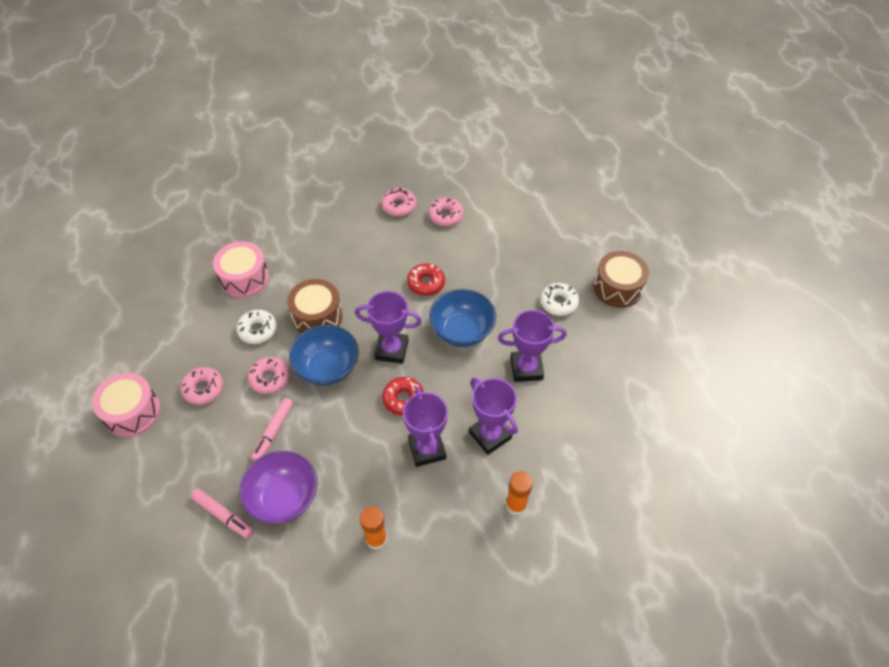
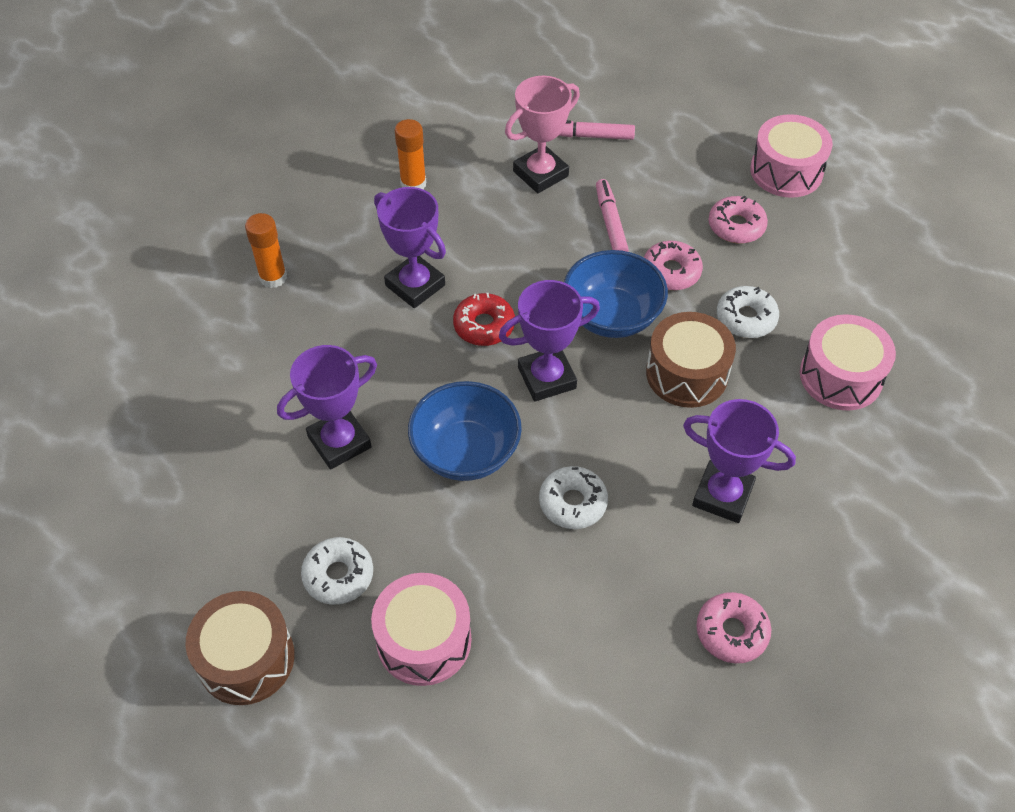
camera: 150 degrees right, 0 degrees up
(283, 498) = (540, 174): purple bowl -> pink trophy
(426, 283) = (573, 503): red donut -> white donut
(446, 216) = (634, 656): pink donut -> none
(490, 435) = (344, 335): purple trophy -> purple trophy (722, 495)
(532, 260) = (424, 640): none -> pink drum

